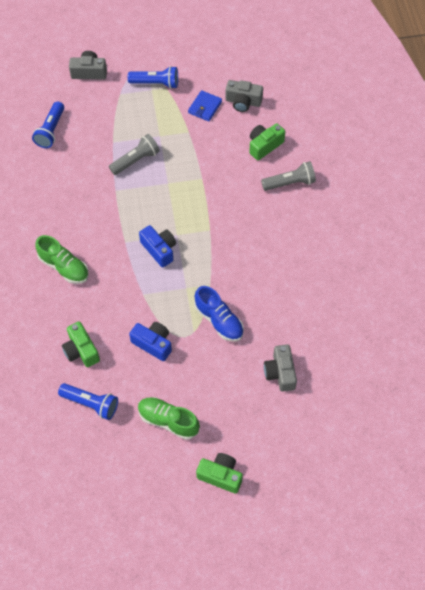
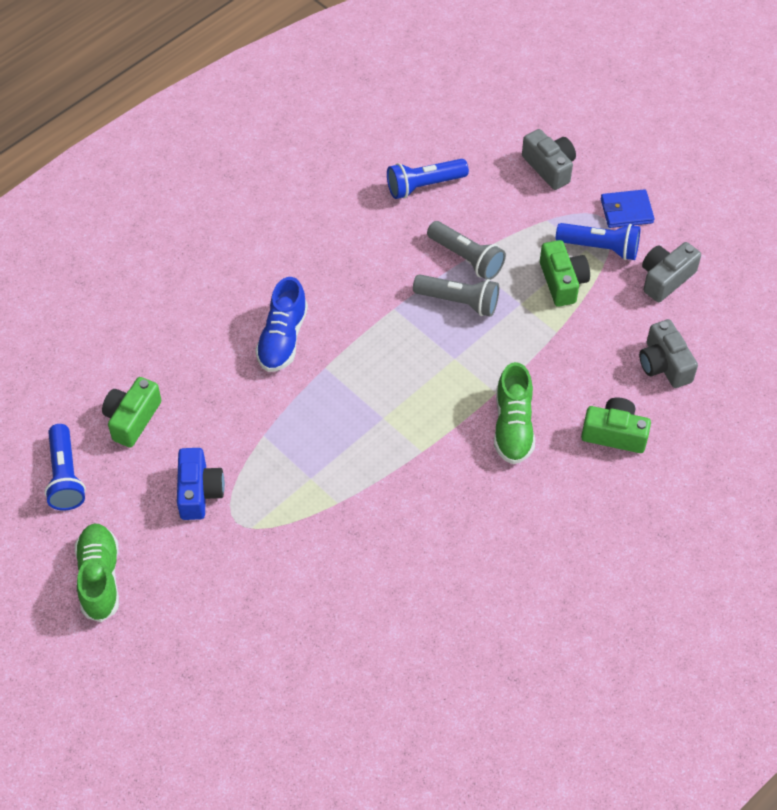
camera: 55 degrees right, 5 degrees down
(64, 267) = (236, 326): green shoe -> green shoe (513, 426)
(156, 83) = (600, 248): blue flashlight -> blue flashlight turned 45 degrees counterclockwise
(159, 249) = (344, 412): blue camera -> none
(205, 107) = (613, 326): blue wallet -> blue wallet (626, 211)
(219, 320) = (290, 547): blue shoe -> blue shoe (282, 338)
(220, 475) = (61, 688): green camera -> green camera (562, 282)
(280, 372) = (265, 671): grey camera -> grey camera (665, 278)
(290, 183) = (580, 502): grey flashlight -> grey flashlight (466, 258)

